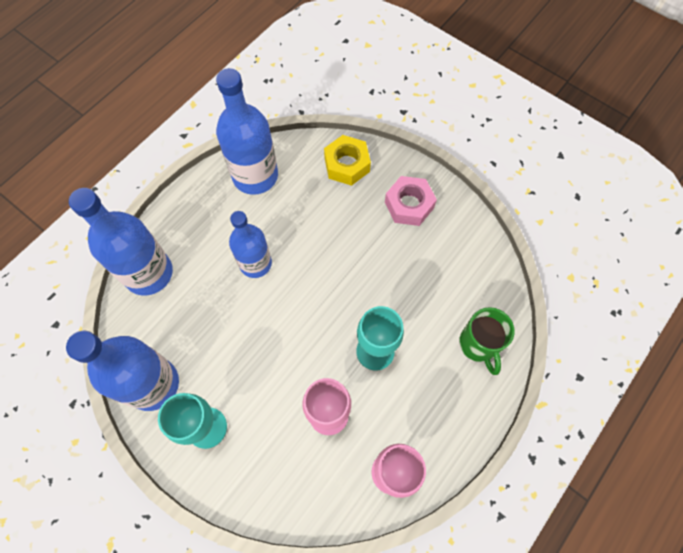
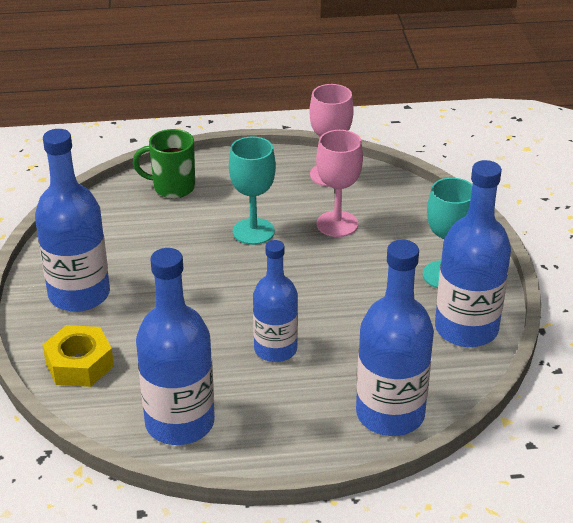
camera: 135 degrees left, 30 degrees down
(409, 205) = (79, 294): pink nut -> blue bottle
(478, 345) = (172, 187): green mug -> green mug turned 120 degrees counterclockwise

